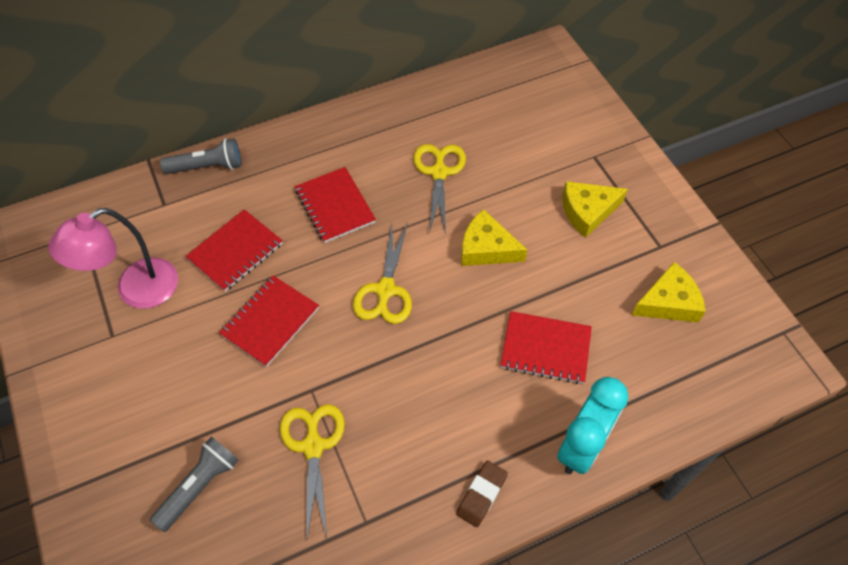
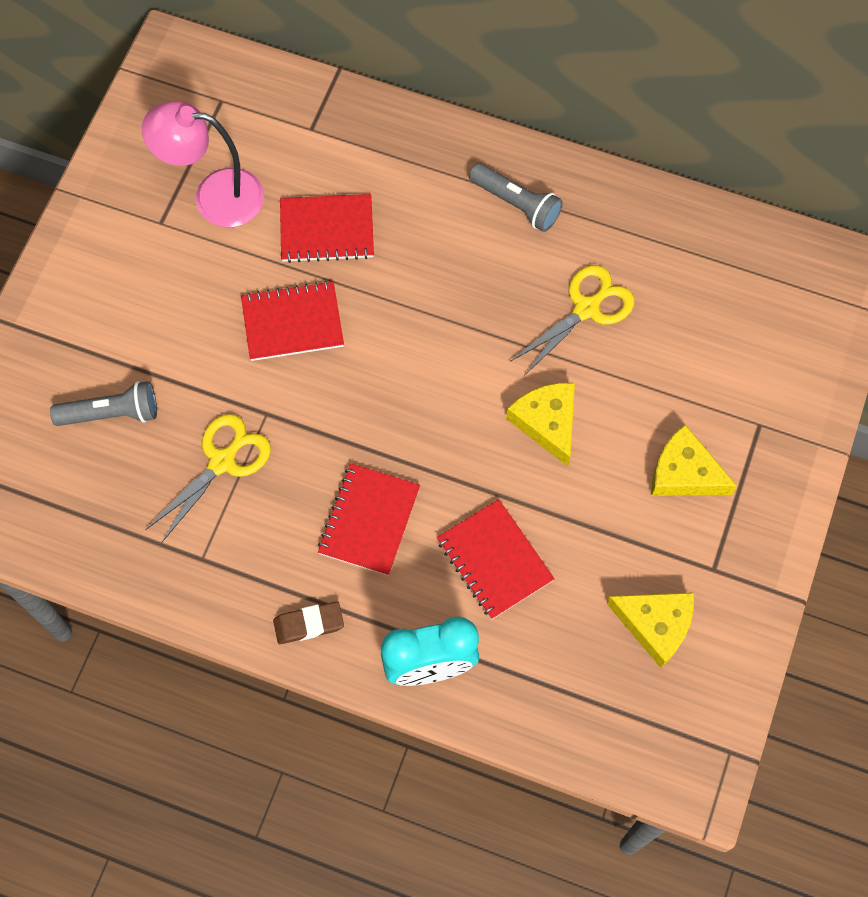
camera: 45 degrees right, 10 degrees up
(207, 167) = (382, 120): grey flashlight -> grey flashlight (516, 204)
(335, 206) = (455, 260): red notebook -> red notebook (369, 520)
(385, 290) = (415, 381): yellow scissors -> none

